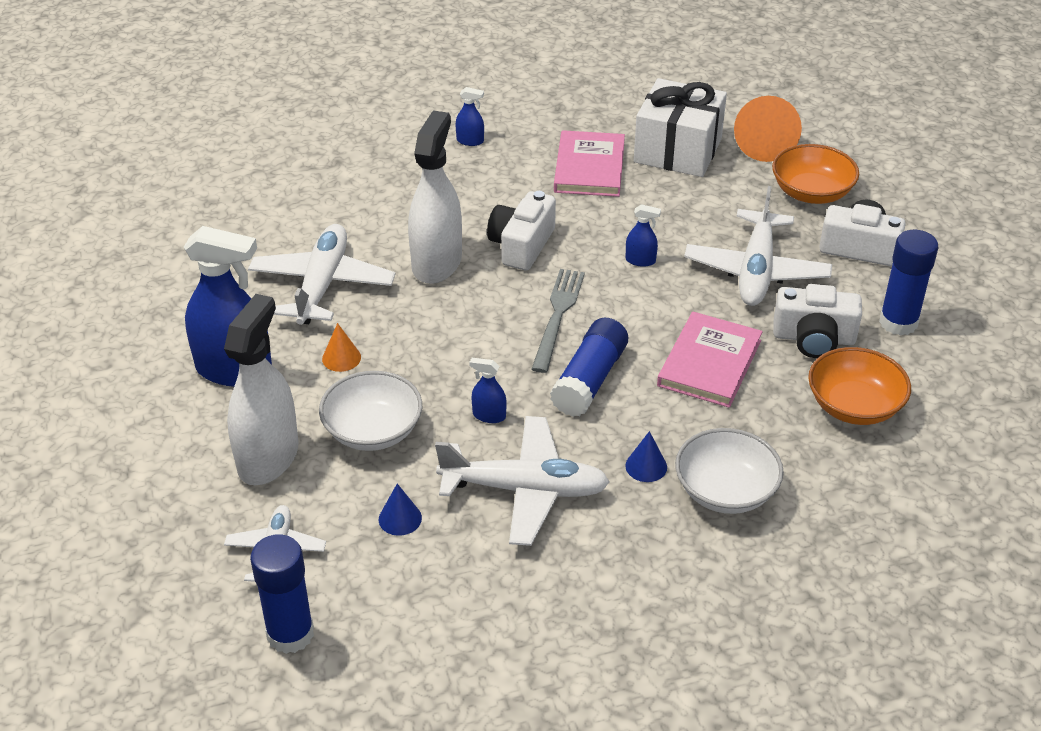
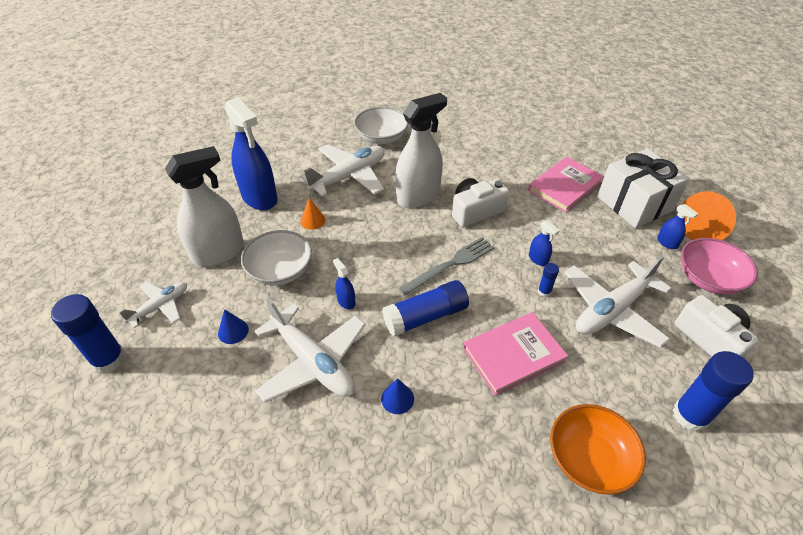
camera: 40 degrees right, 5 degrees up
(470, 141) = (510, 139): blue spray bottle -> blue spray bottle (667, 243)
(678, 289) = (544, 292): none -> blue glue stick
(725, 491) = (429, 456): white bowl -> white bowl (381, 137)
(811, 192) = (708, 279): orange bowl -> pink bowl
(814, 338) = (608, 385): white camera -> none

